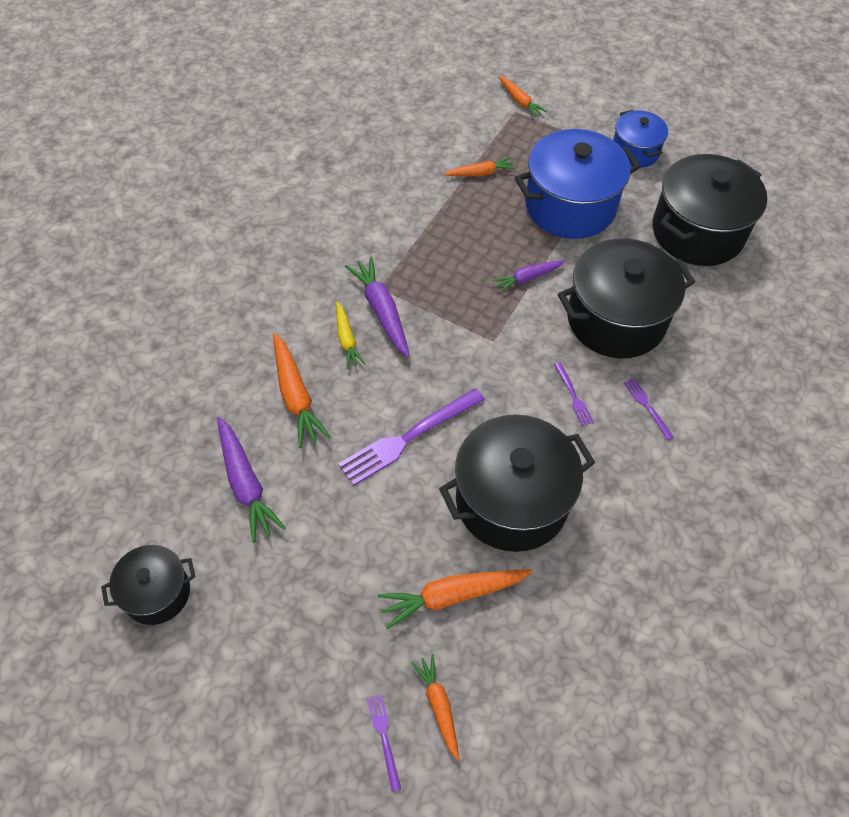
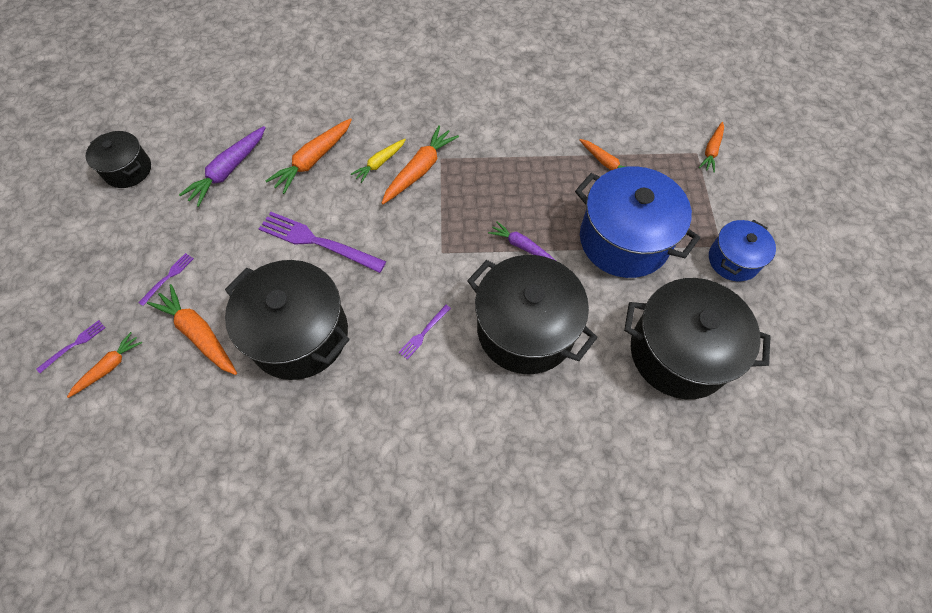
camera: 60 degrees right, 5 degrees up
(382, 311) = (419, 170): purple carrot -> orange carrot
(647, 407) = (448, 394): purple fork -> purple fork (168, 278)

